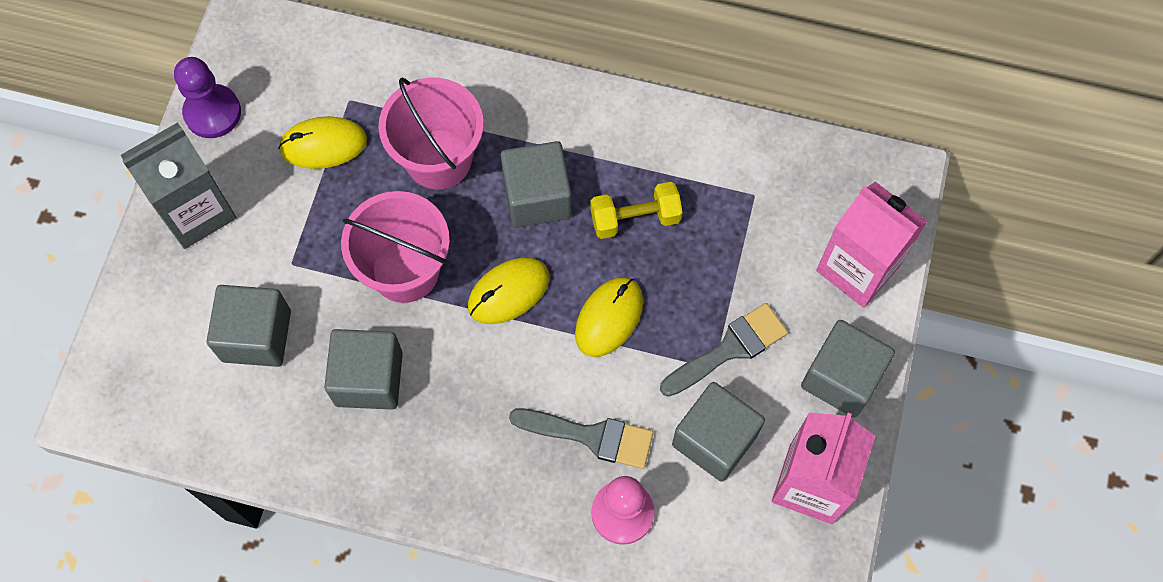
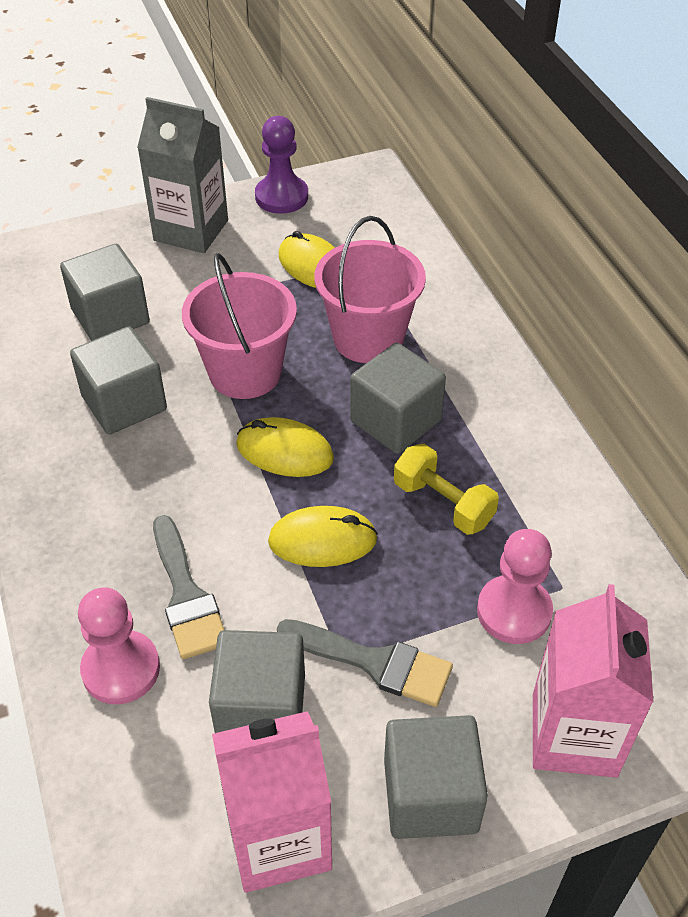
camera: 55 degrees right, 20 degrees down
(751, 237) = (514, 611): none -> pink pawn

